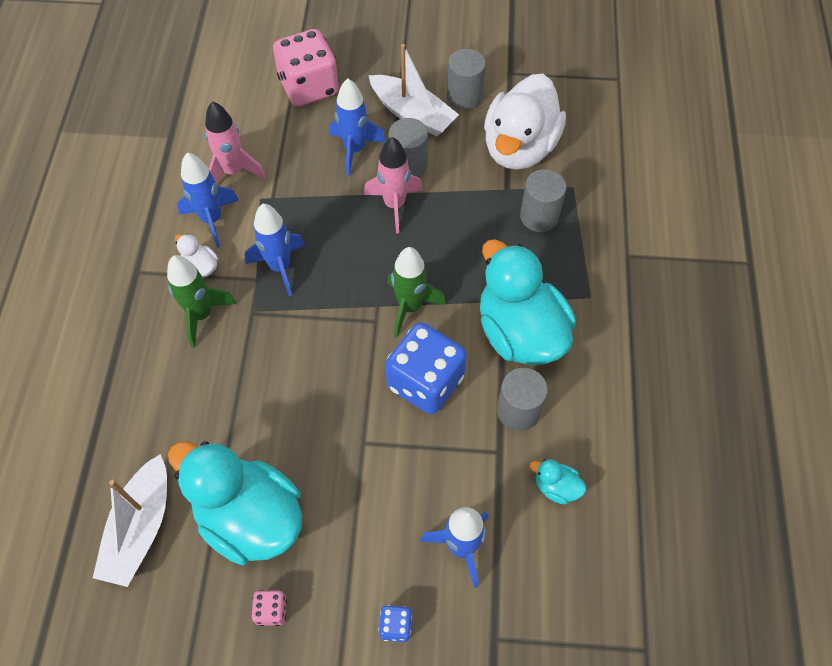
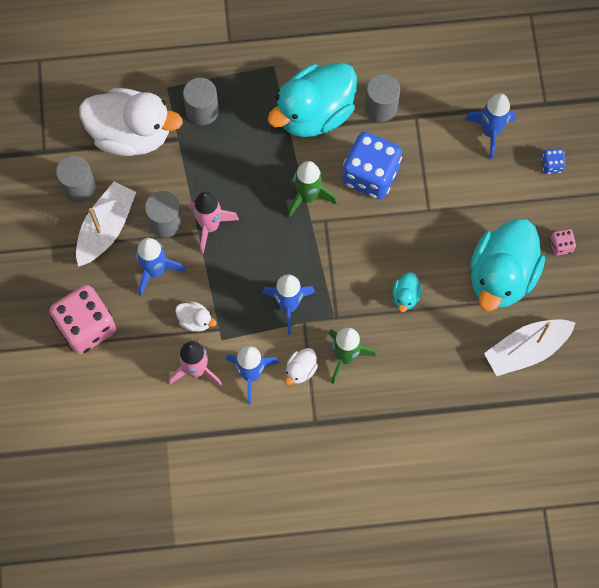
camera: 100 degrees left, 10 degrees up
(140, 528) = (526, 350): white boat -> white boat turned 150 degrees clockwise
(288, 178) = (195, 320): none -> white duck
(556, 487) = (434, 76): turquoise duck -> turquoise duck (406, 296)

